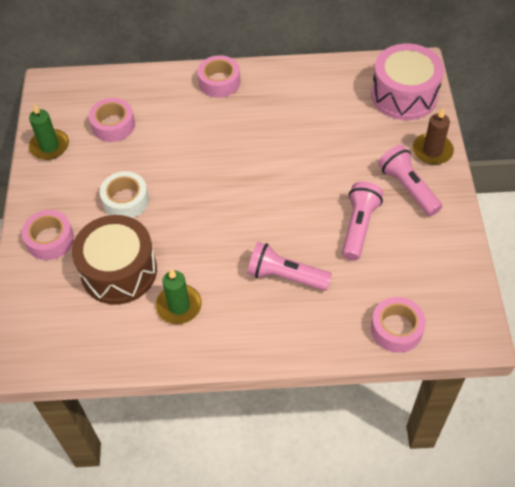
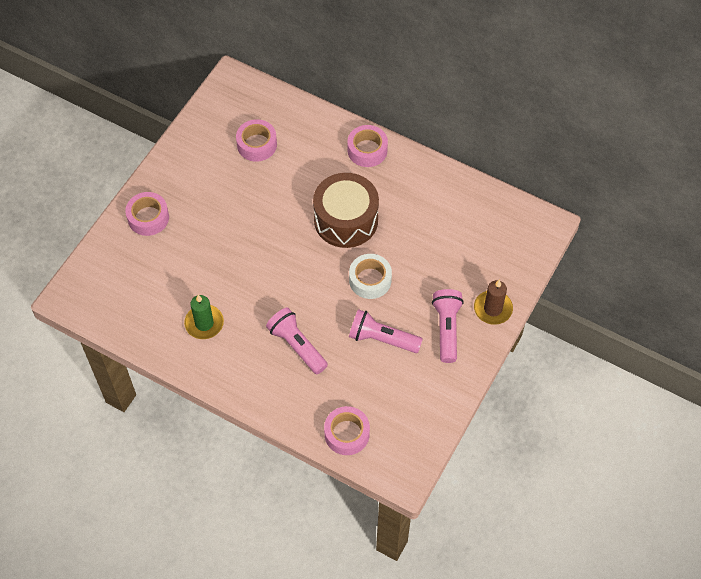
camera: 30 degrees right, 5 degrees up
(49, 146) = (197, 137): green candle -> none
(119, 271) = (180, 271): brown drum -> brown drum (346, 220)
(125, 200) = (223, 216): white tape -> white tape (370, 280)
(359, 227) = (382, 339): pink flashlight -> pink flashlight turned 120 degrees counterclockwise
(404, 95) = (511, 246): pink drum -> none

